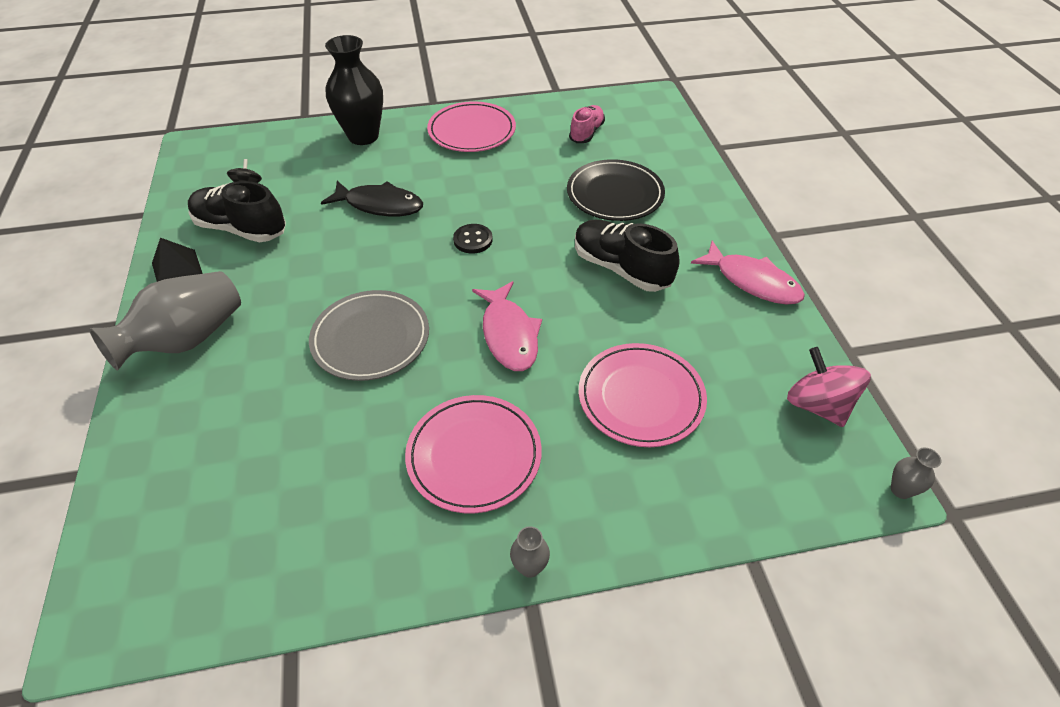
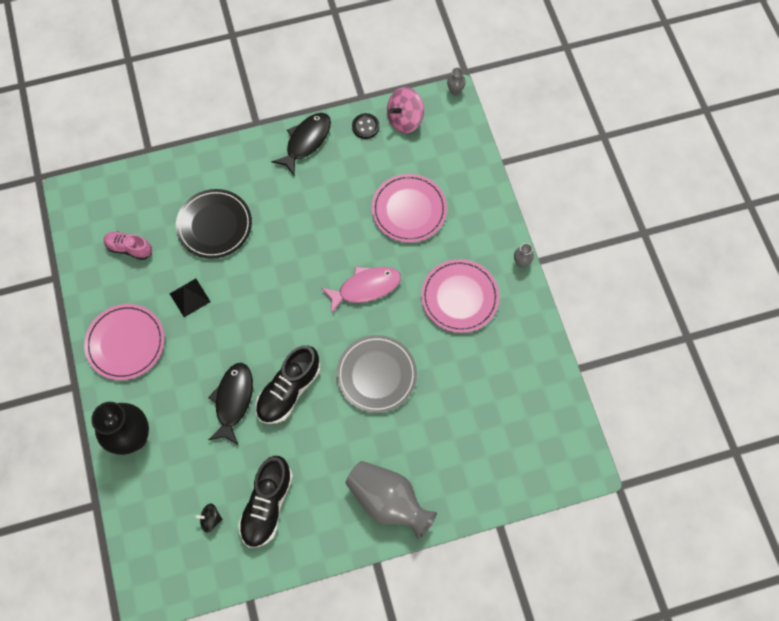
camera: 95 degrees left, 20 degrees up
(177, 268) = (317, 539): black pyramid -> black pyramid (189, 297)
(473, 240) = (273, 322): black button -> black button (365, 127)
(621, 268) = (298, 221): black shoe -> black shoe (289, 390)
(752, 281) = (306, 142): pink fish -> black fish

